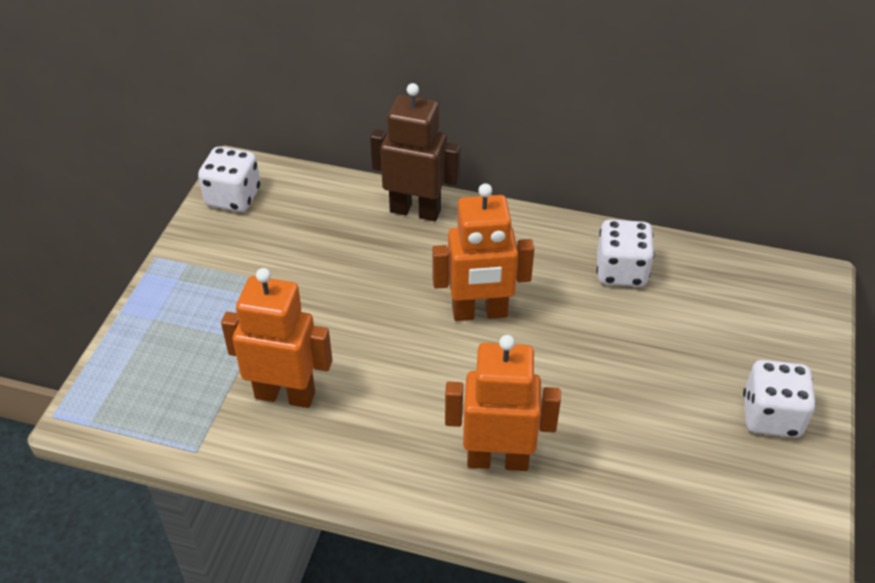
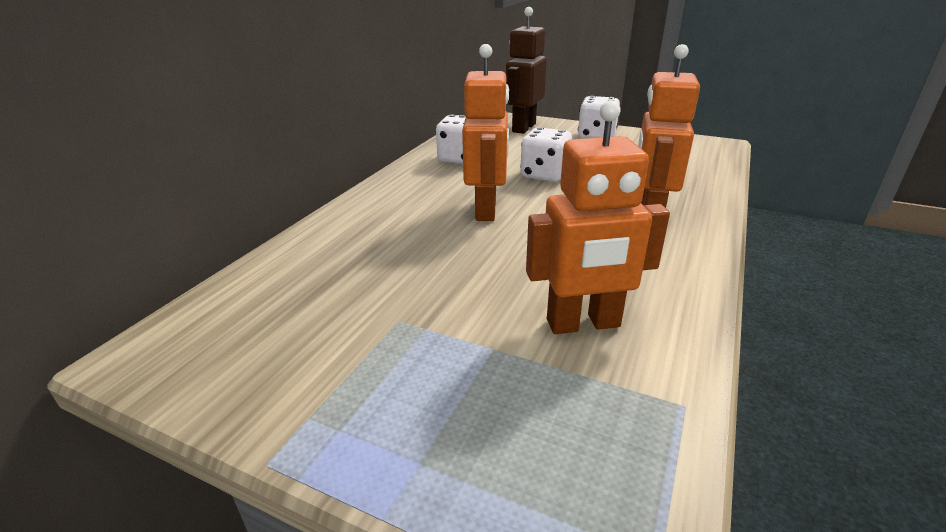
camera: 80 degrees left, 15 degrees down
(233, 197) = (194, 363): white dice -> white dice (544, 175)
(285, 394) = (583, 324): orange robot -> orange robot turned 120 degrees counterclockwise
(415, 211) = (333, 230): brown robot -> brown robot (523, 128)

